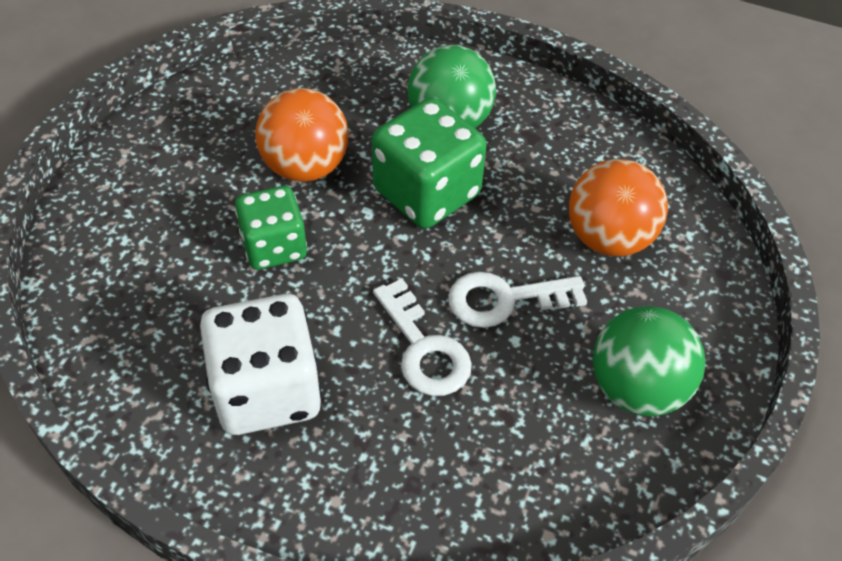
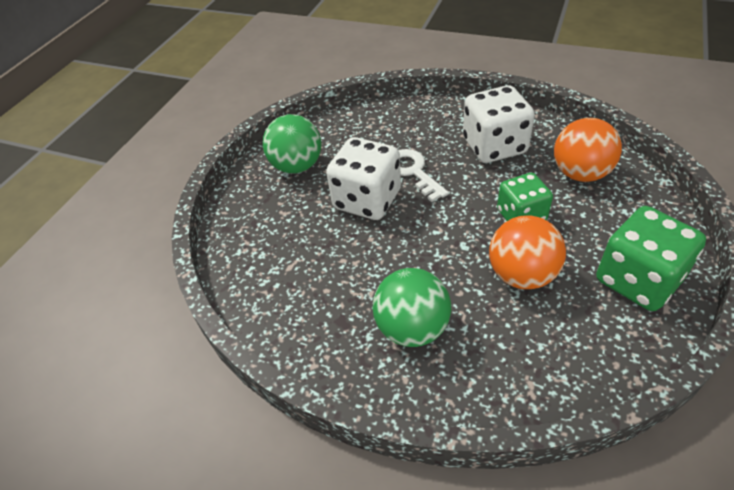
camera: 175 degrees left, 5 degrees down
(426, 193) = (423, 263): green dice -> green dice (638, 280)
(504, 300) = (367, 200): white key -> white dice
(608, 238) = (295, 243): orange ball -> orange ball (580, 173)

